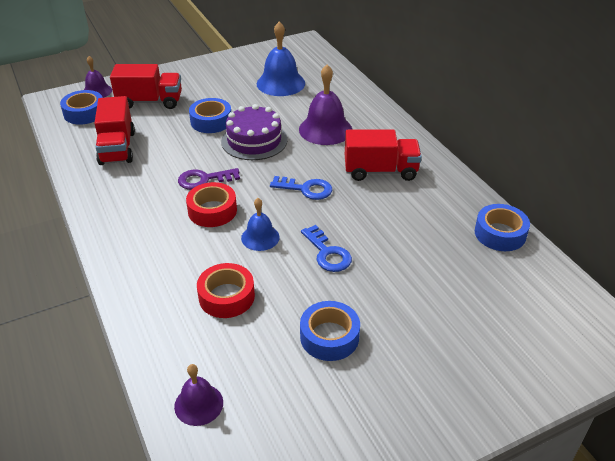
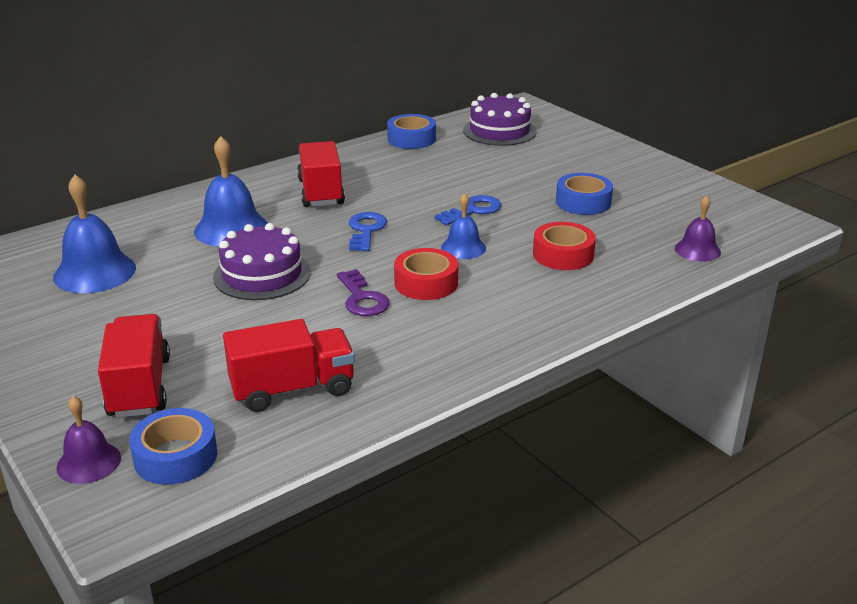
camera: 100 degrees left, 10 degrees down
(211, 121) = (209, 316): blue tape -> none
(325, 129) = (231, 229): purple bell -> blue bell
(528, 305) = (499, 131): none -> purple cake

